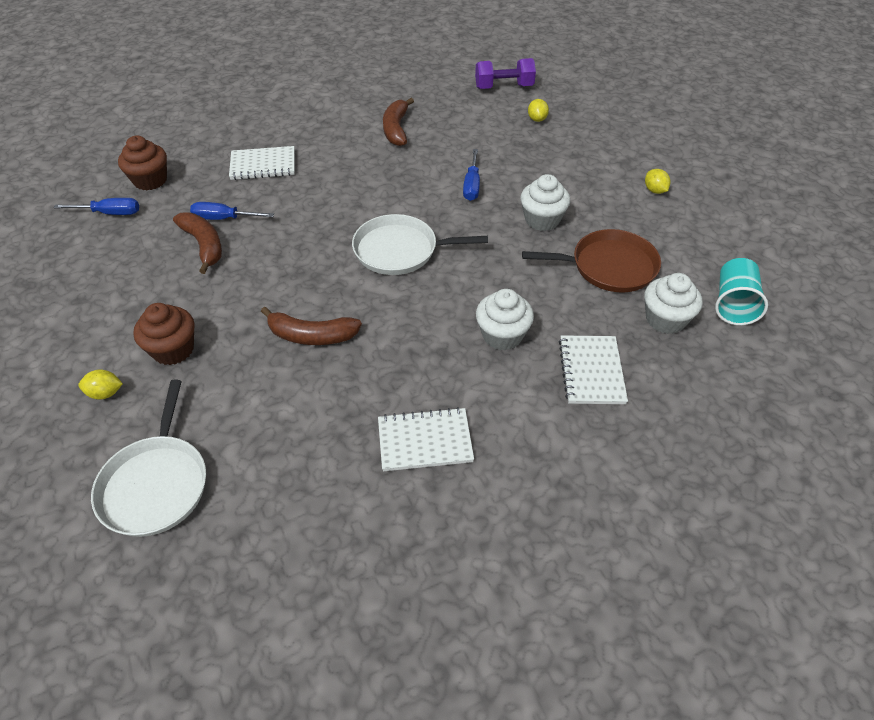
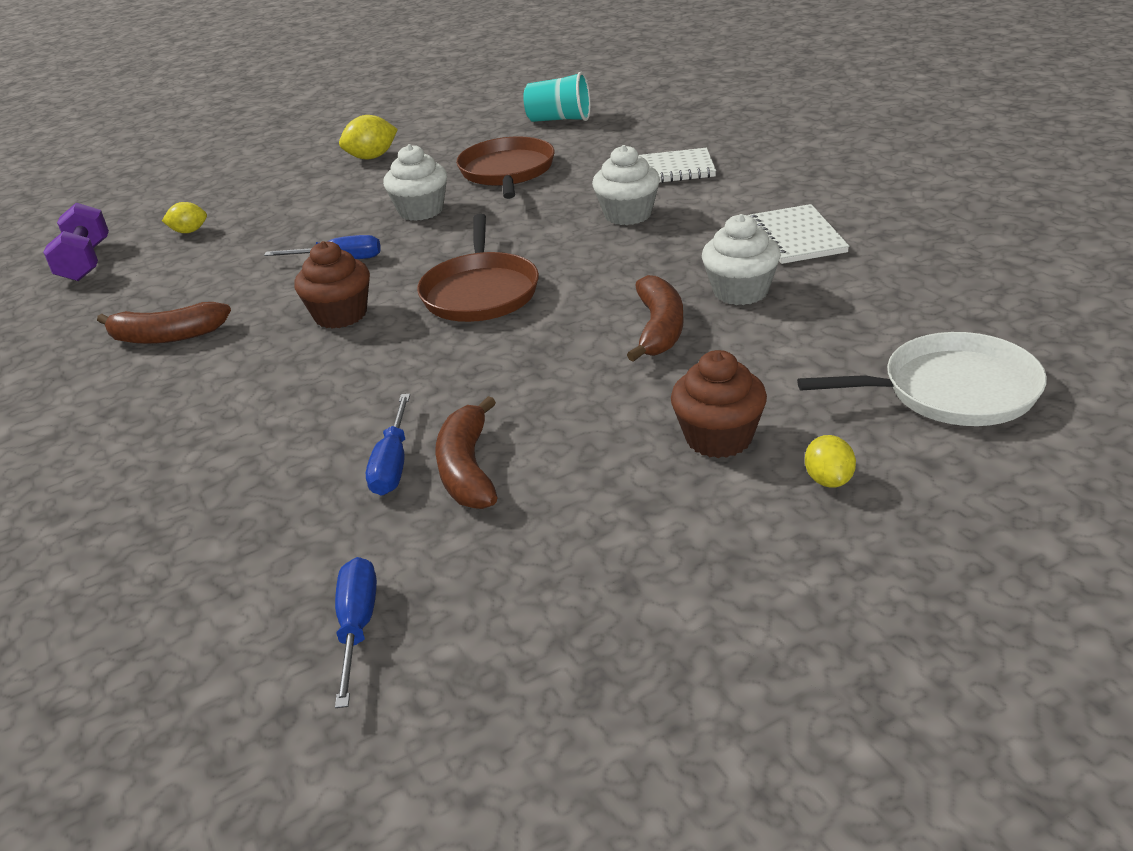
camera: 90 degrees left, 15 degrees down
(150, 180) = (245, 598): brown cupcake -> brown cupcake (340, 315)
(204, 245) = (468, 469): brown banana -> brown banana turned 60 degrees counterclockwise
(263, 165) = (232, 455): white notebook -> none
(400, 250) = (480, 292): white pan -> brown pan
(654, 190) = (372, 157): yellow lemon -> yellow lemon, size x1.52
(665, 319) = (586, 144): white cupcake -> white cupcake (740, 291)

